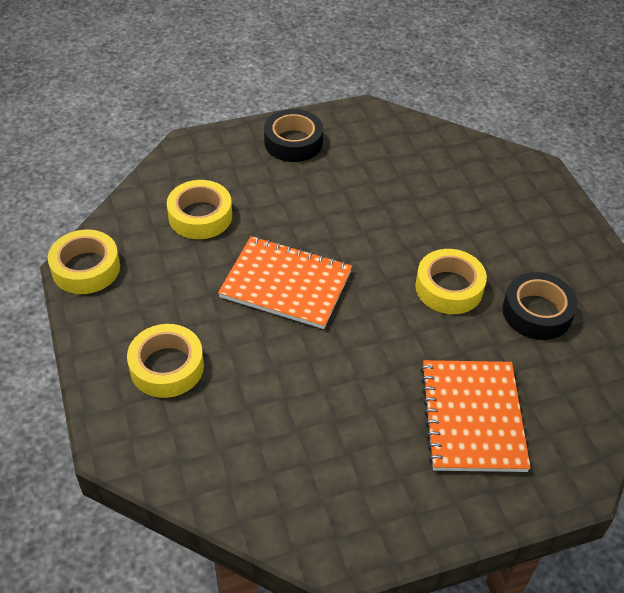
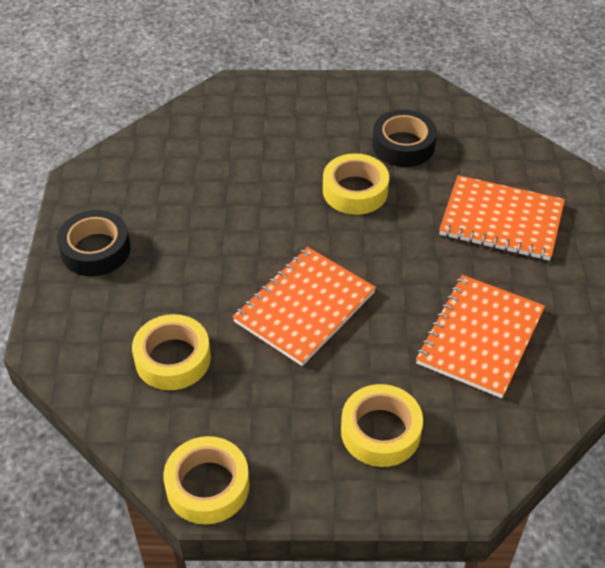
camera: 70 degrees left, 0 degrees up
(302, 424) = (480, 337): none -> orange notebook

